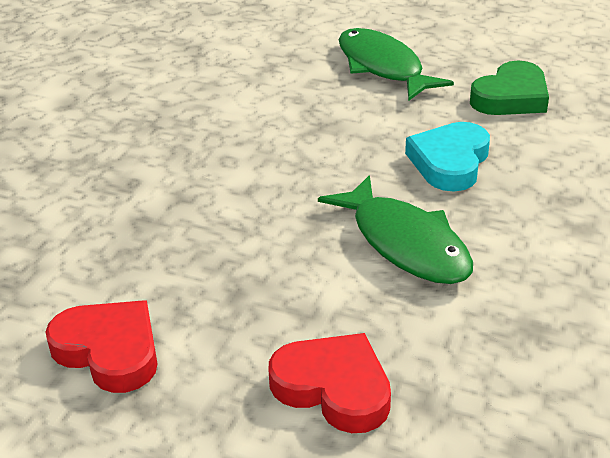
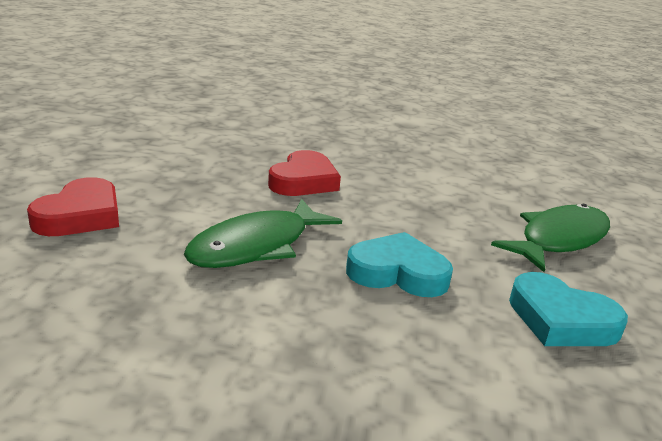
camera: 75 degrees right, 10 degrees down
(109, 351) = (138, 149): red heart -> red heart (304, 181)
(511, 97) = (561, 319): green heart -> turquoise heart

